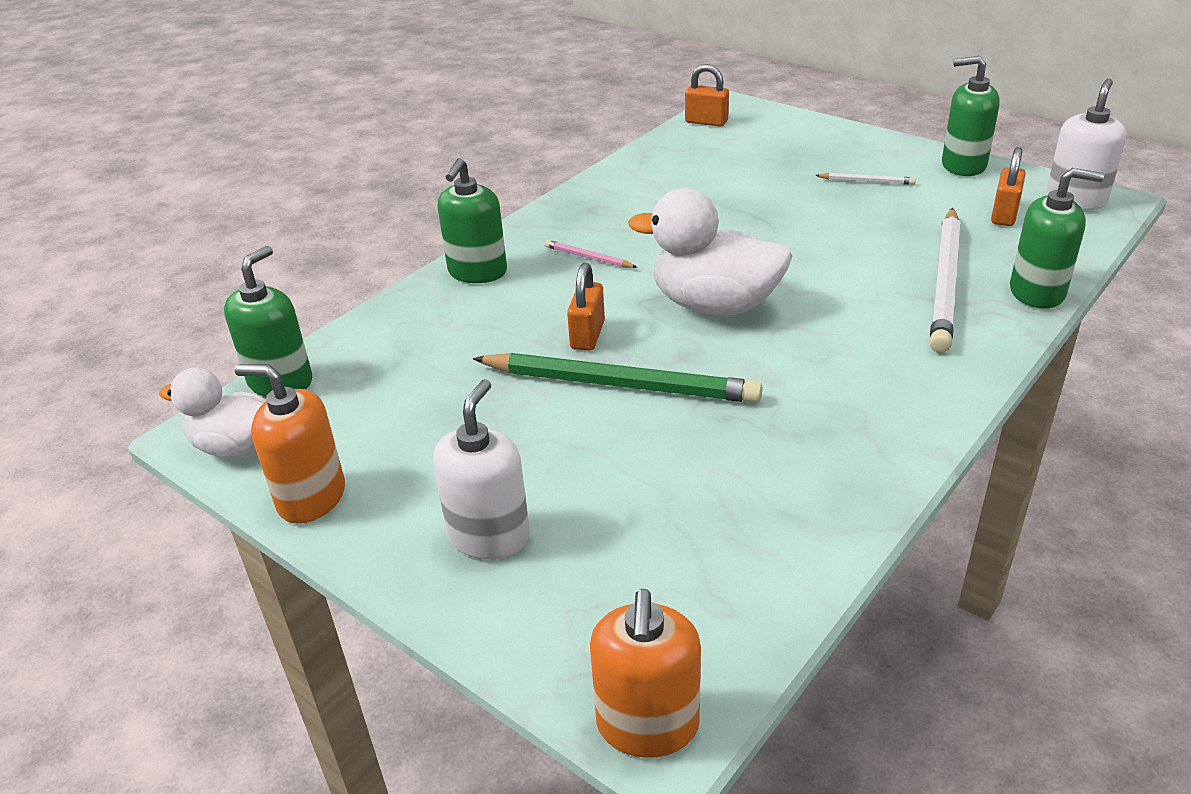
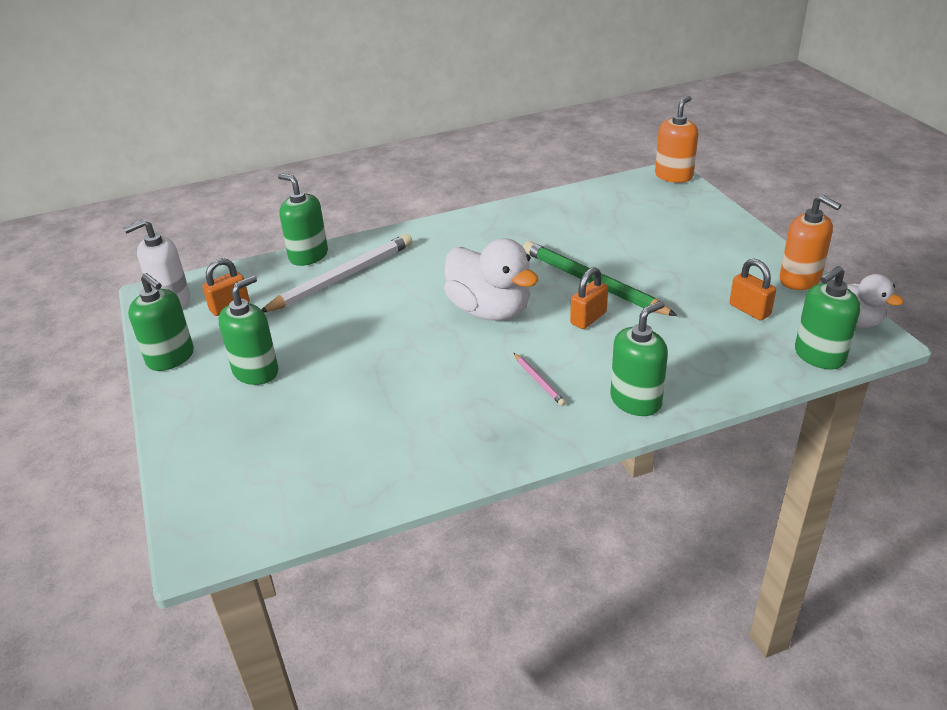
camera: 150 degrees left, 0 degrees up
(489, 536) = (707, 238): white soap dispenser -> none
(706, 122) = (260, 522): orange padlock -> orange padlock (749, 310)
(866, 181) = (256, 372): white pencil -> green soap dispenser

